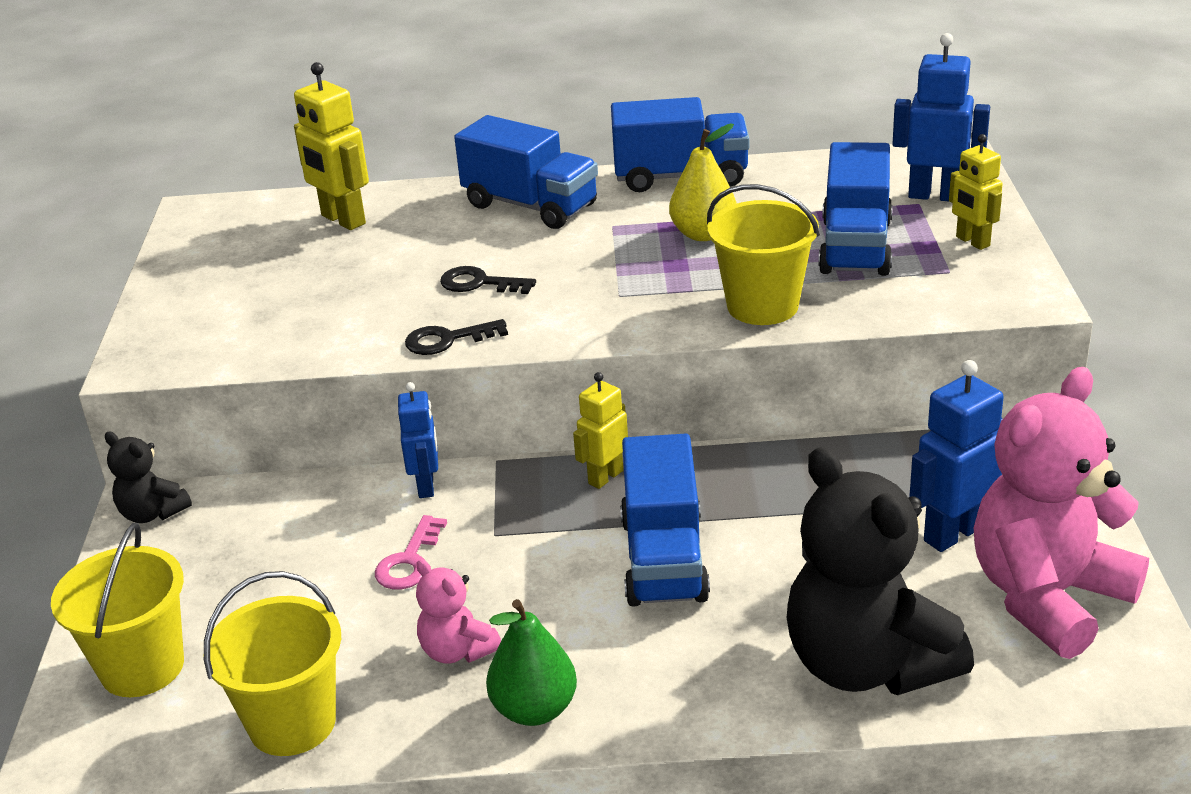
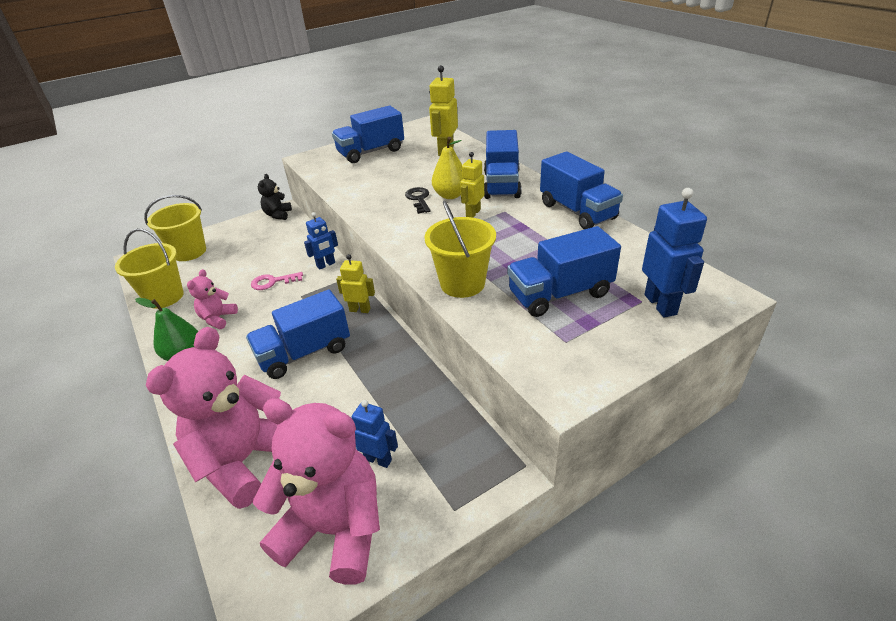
camera: 60 degrees right, 5 degrees up
(227, 289) = (371, 152): none -> blue truck
(447, 340) = (364, 210): black key -> none
(703, 234) = (522, 239): yellow pear -> yellow pear (450, 195)
(866, 664) = (244, 460): black teddy bear -> pink teddy bear
(952, 533) = (378, 459): blue robot -> blue robot, size x0.65
(972, 241) = (615, 339): yellow robot -> yellow robot (473, 213)

